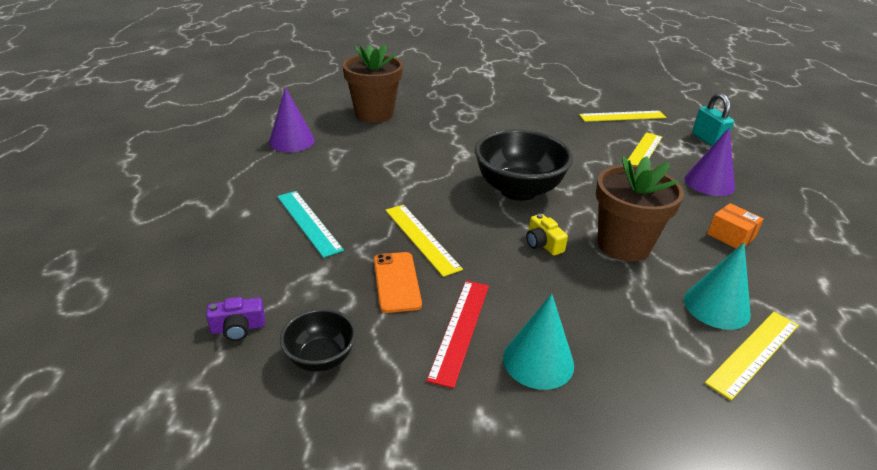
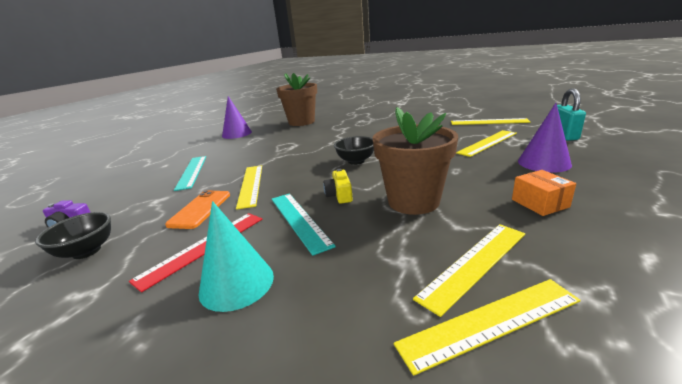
camera: 25 degrees right, 10 degrees down
(518, 190) = (356, 161): black bowl -> black bowl, size x0.54
(529, 282) = (299, 220): none -> turquoise ruler
(716, 306) = (474, 264): turquoise cone -> yellow ruler

